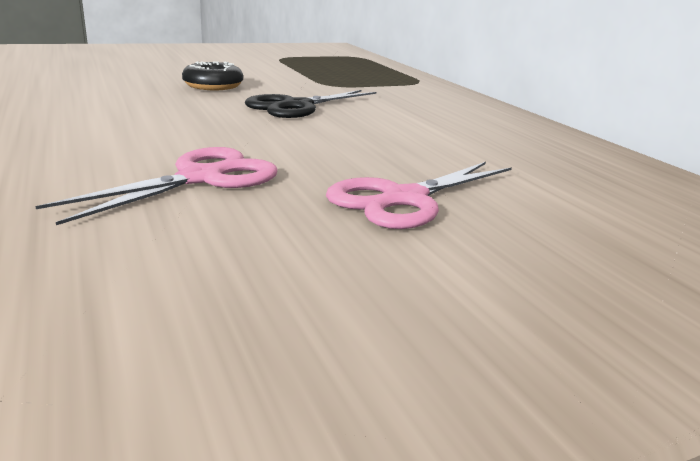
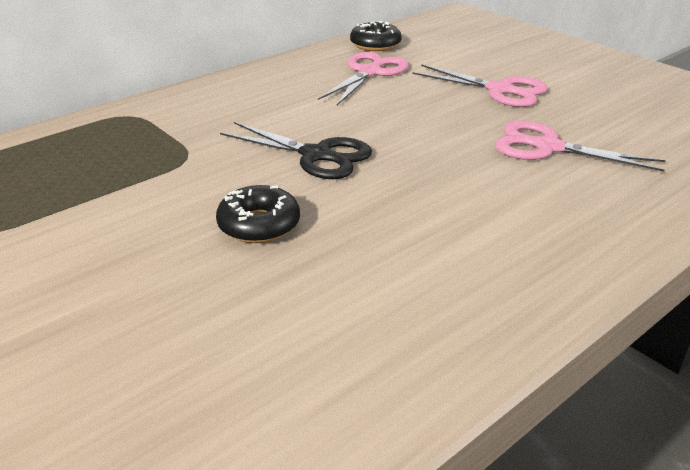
camera: 105 degrees left, 10 degrees up
(499, 149) = (369, 72): none -> pink scissors
(618, 169) = (375, 45): none -> black donut

